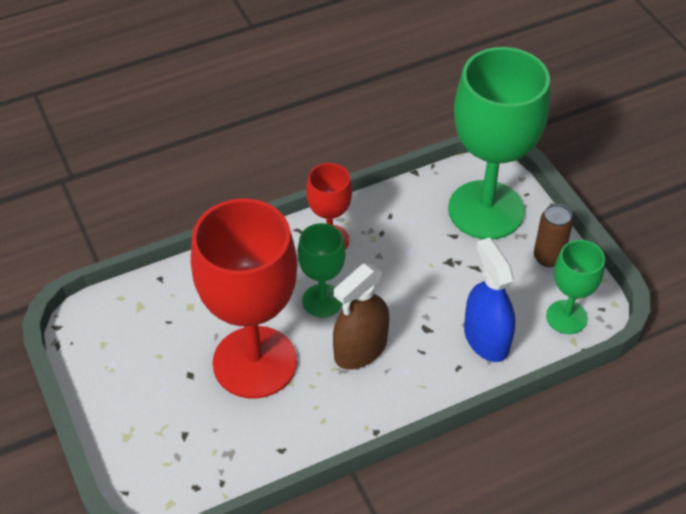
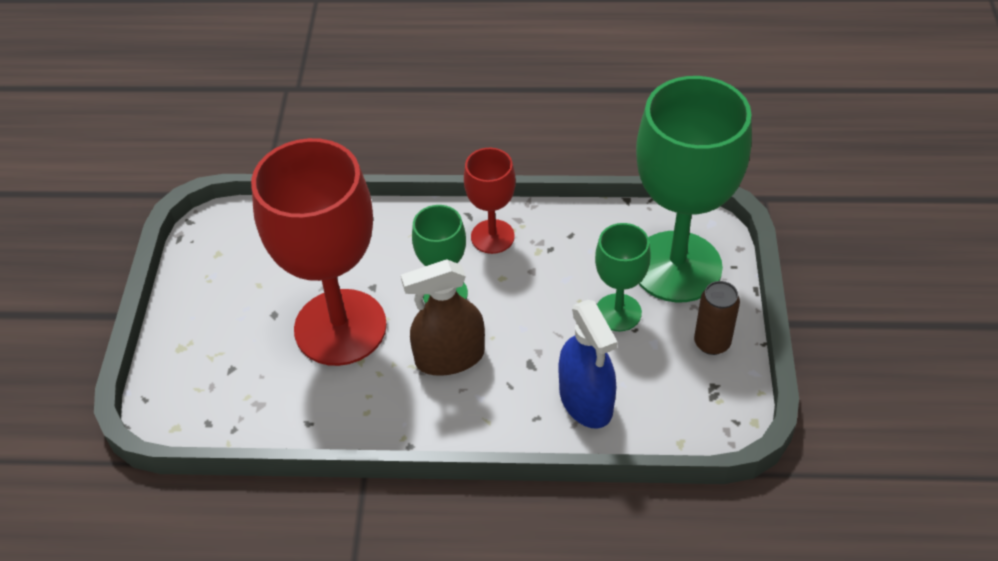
camera: 30 degrees right, 0 degrees up
(486, 338) = (586, 400): blue spray bottle -> blue spray bottle turned 150 degrees clockwise
(566, 317) = (689, 414): green goblet -> green goblet (618, 312)

